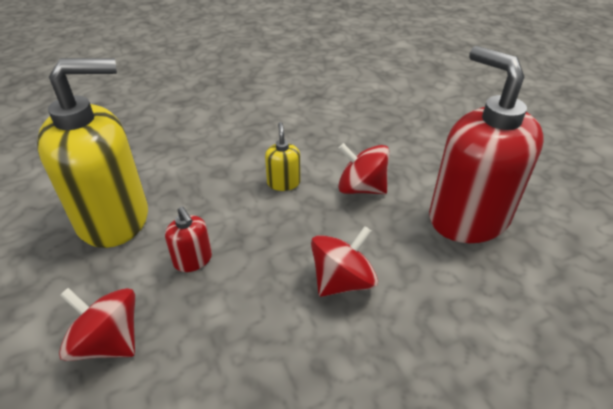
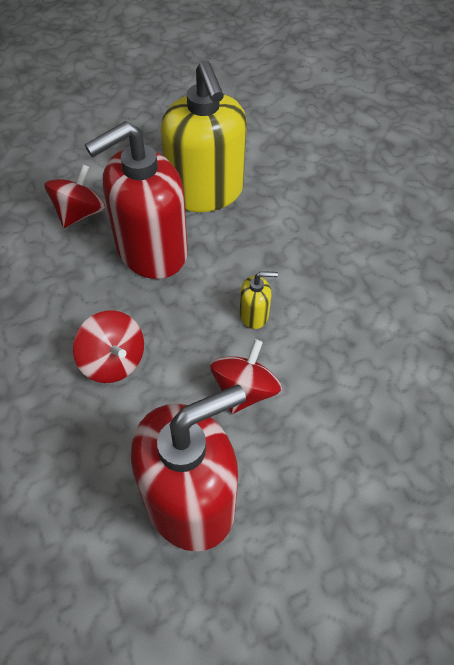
camera: 90 degrees right, 15 degrees up
(193, 260) = (151, 251): red soap dispenser -> red soap dispenser, size x2.45

